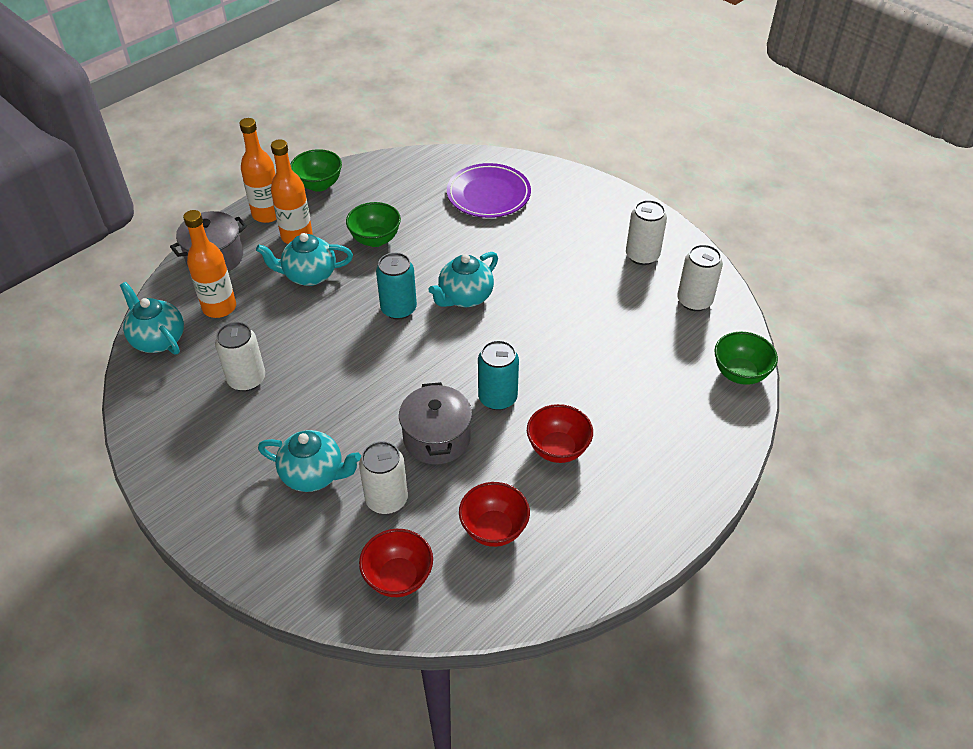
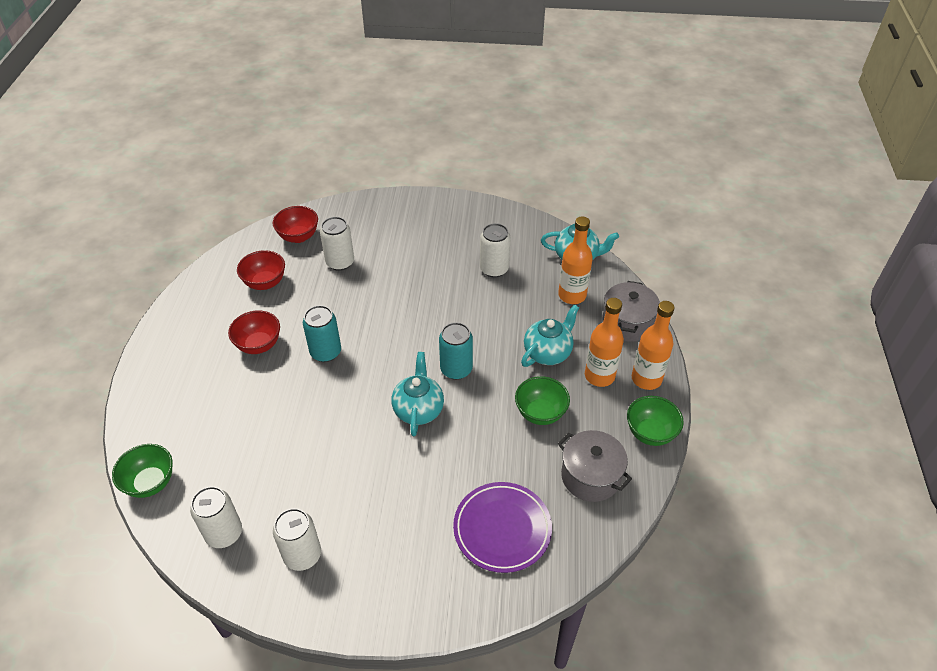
camera: 140 degrees right, 0 degrees up
(314, 475) = (393, 250): turquoise teapot -> none
(437, 438) = (342, 306): grey pot -> grey pot (590, 476)

